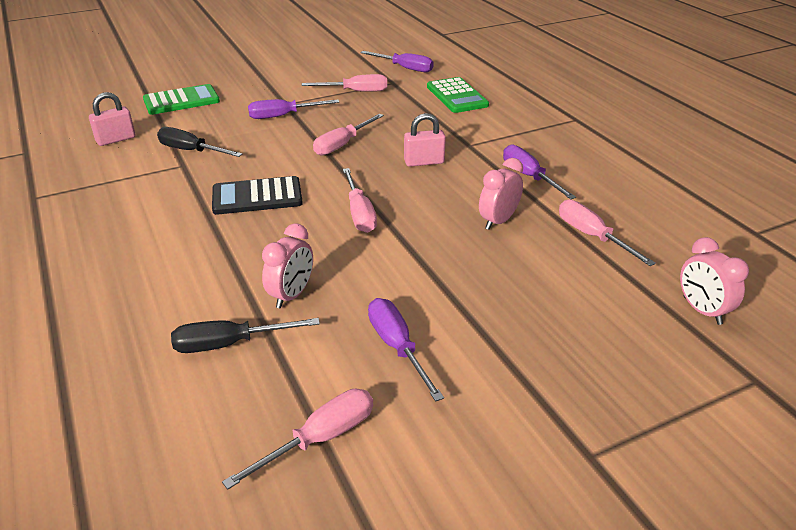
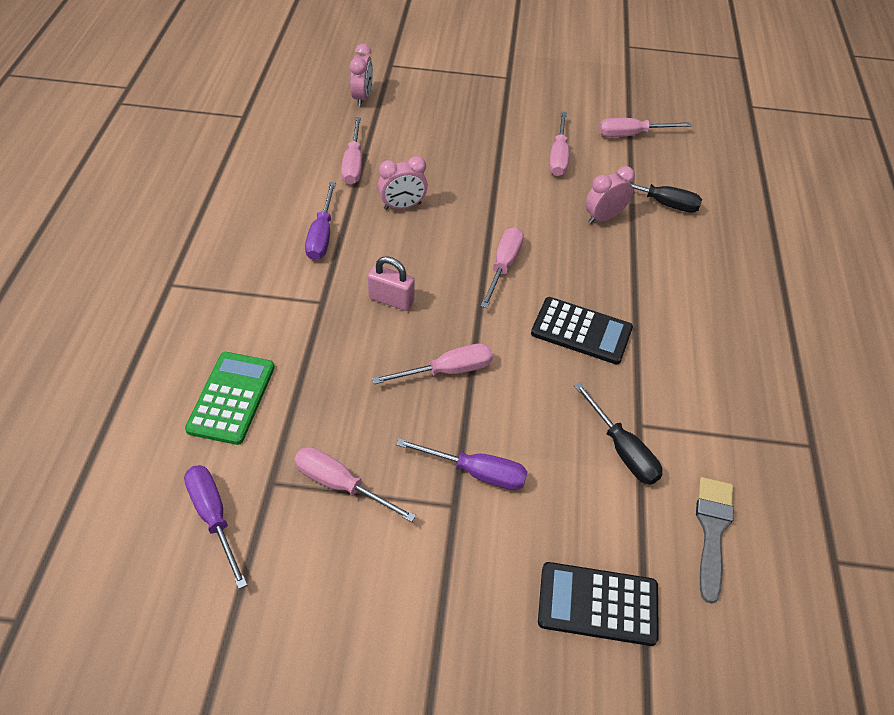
camera: 150 degrees left, 15 degrees up
(116, 139) = (712, 530): pink padlock -> grey brush
(181, 101) = (598, 604): green calculator -> black calculator
(397, 347) = (558, 156): purple screwdriver -> pink screwdriver

